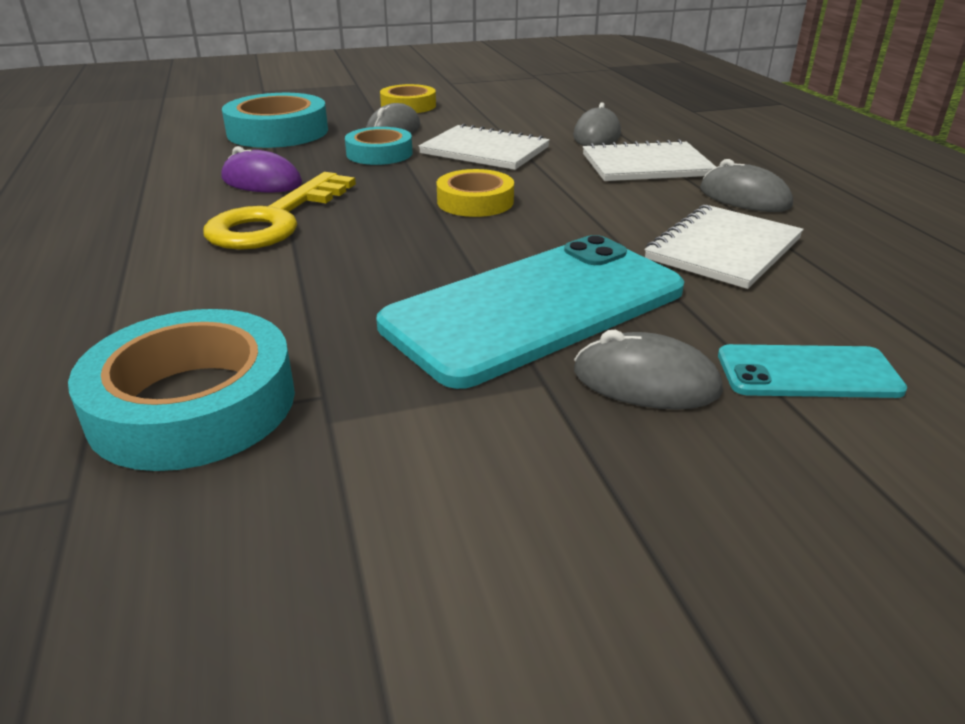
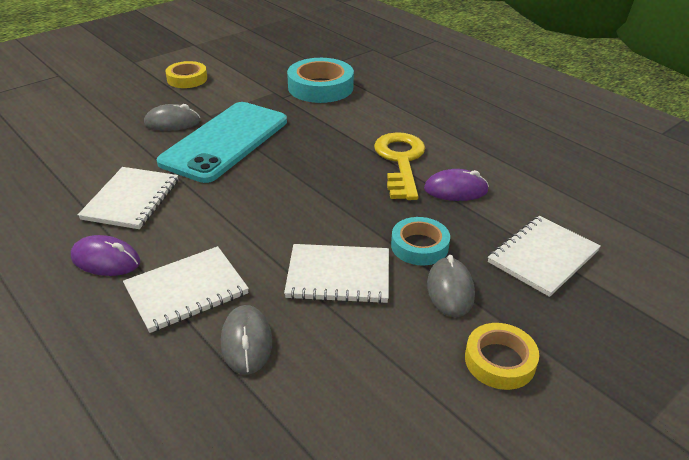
camera: 155 degrees right, 5 degrees up
(278, 132) = (543, 257): turquoise tape -> white notebook
(475, 201) = (300, 205): yellow tape -> yellow tape (187, 79)
(744, 198) = (106, 260): grey mouse -> purple mouse
(807, 372) = (108, 138): turquoise phone -> none

